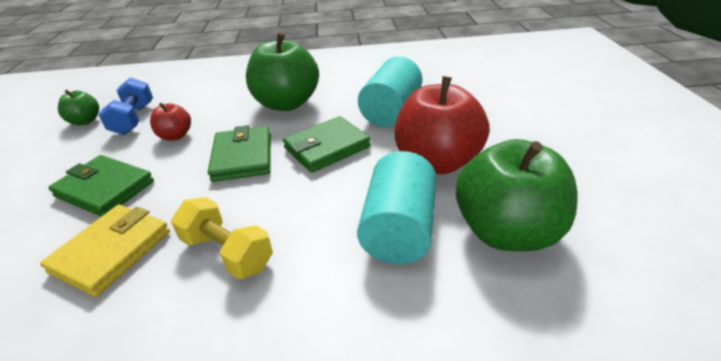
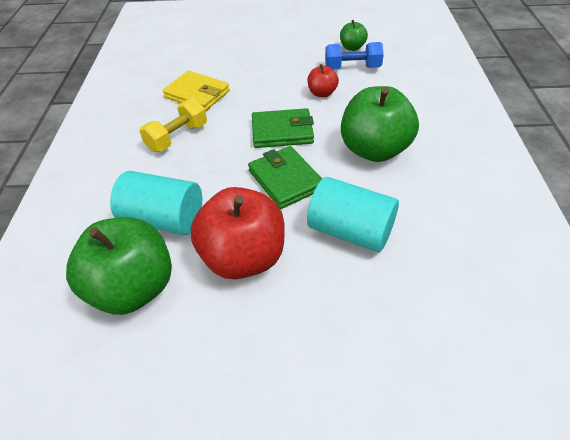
camera: 95 degrees right, 10 degrees up
(105, 189) = (259, 77): green wallet -> none

